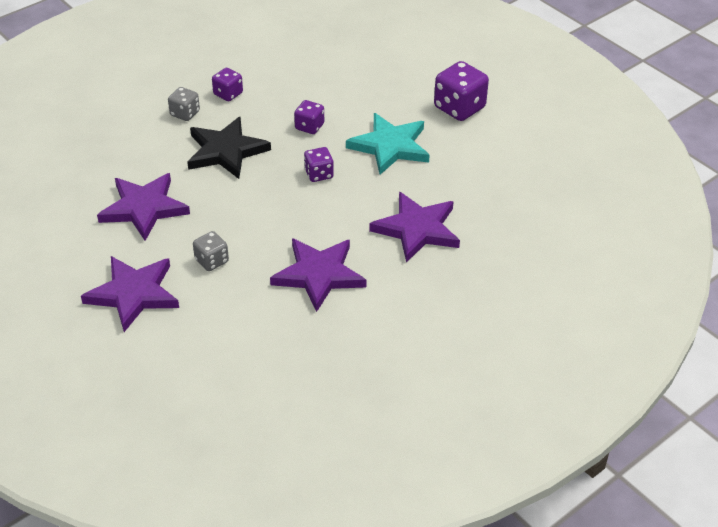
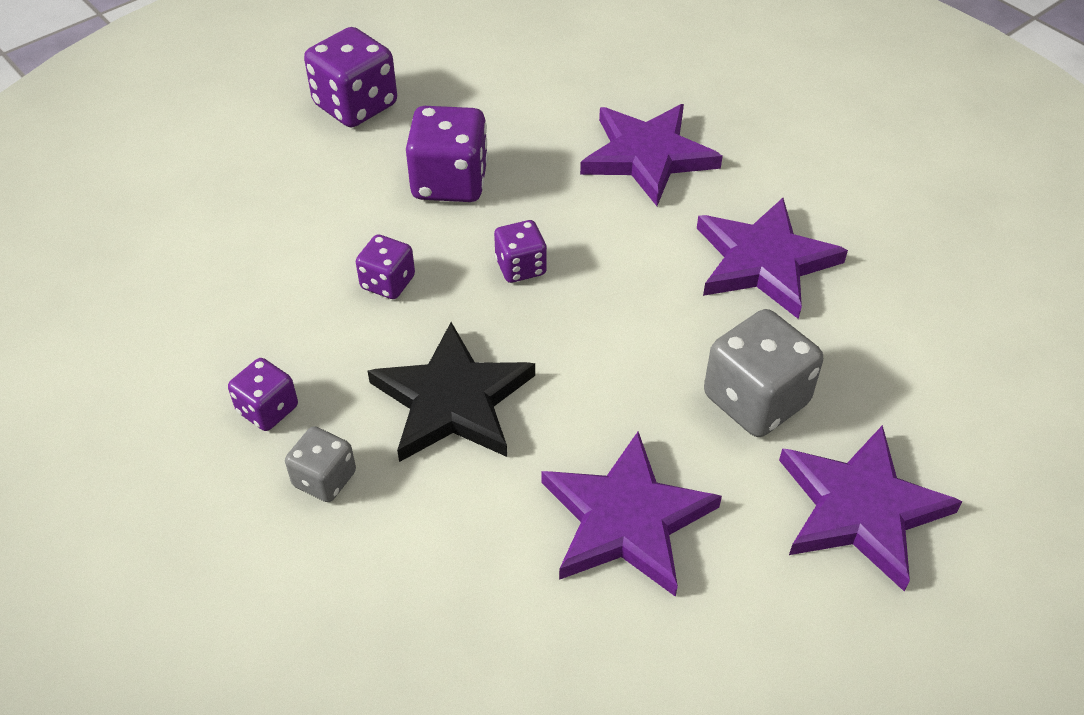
camera: 90 degrees left, 5 degrees up
(212, 261) = (755, 400): grey dice -> grey dice, size x1.74
(390, 146) = (450, 182): turquoise star -> purple dice

